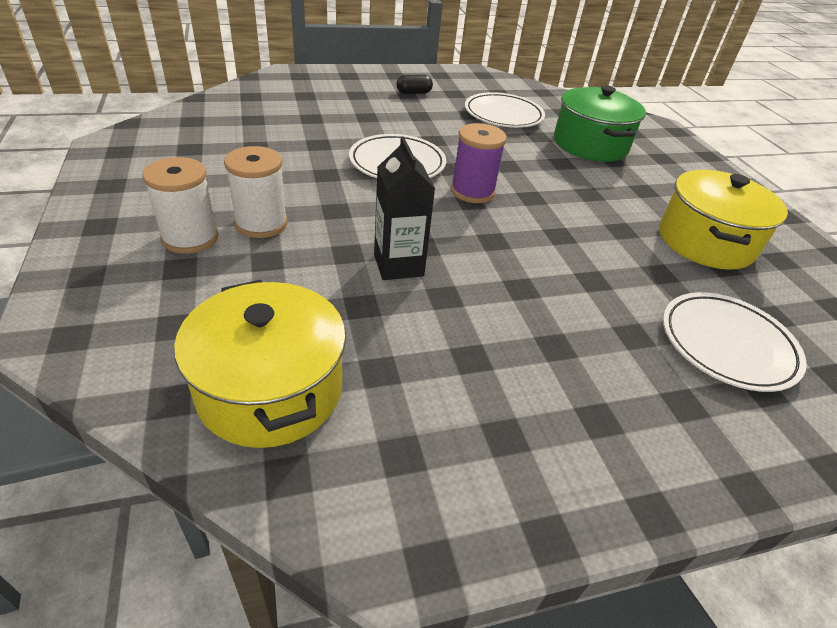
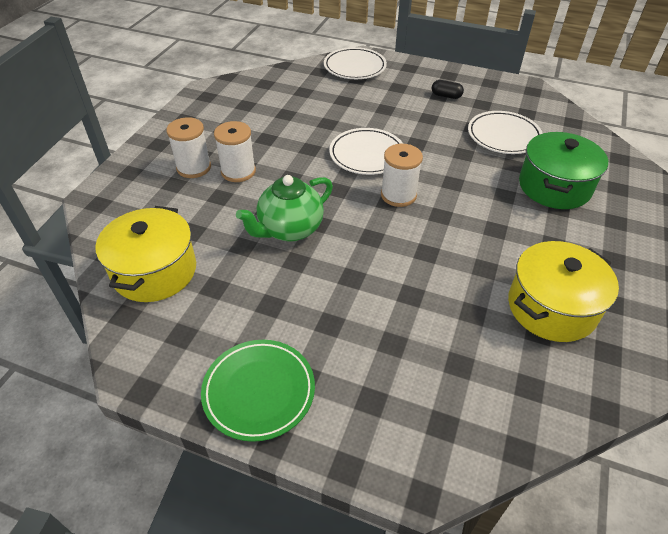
camera: 40 degrees right, 5 degrees up
(398, 265) = (289, 229): black carton -> green teapot
(472, 191) = (398, 195): purple spool -> white spool
(573, 466) = (259, 391): none -> green plate
(727, 345) = (456, 385): white plate -> white plate (355, 67)

